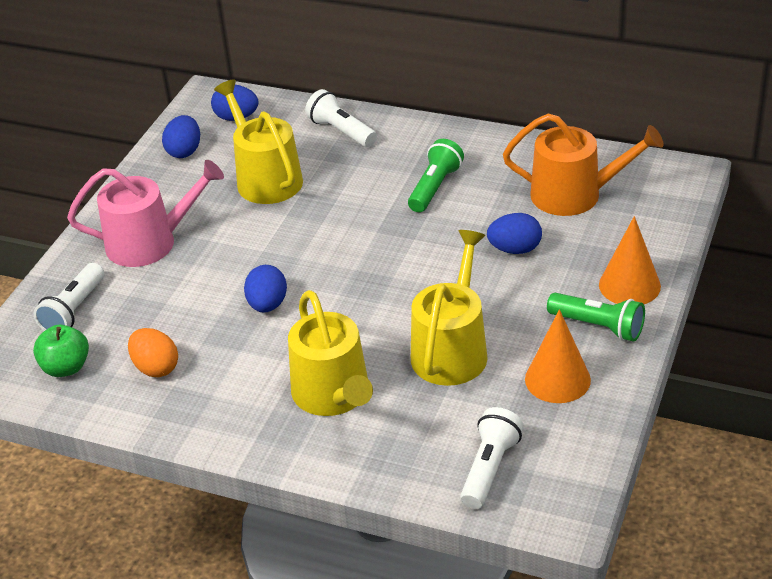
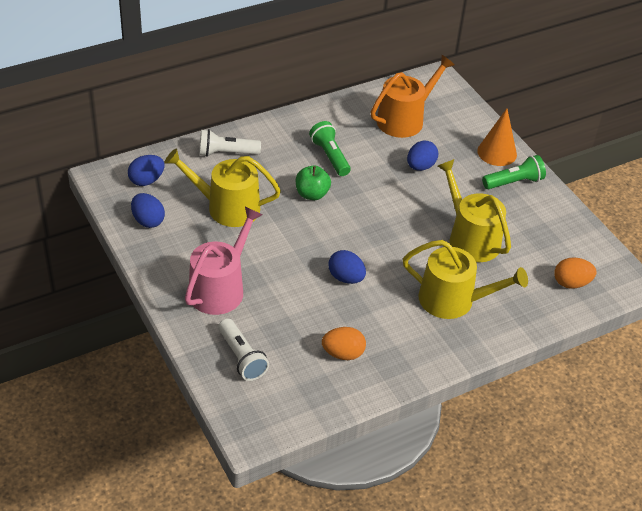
camera: 55 degrees left, 5 degrees up
(66, 368) = (293, 391): green apple -> green apple (312, 194)
(490, 468) = (571, 283): white flashlight -> orange egg
(557, 379) = (535, 220): orange cone -> none

